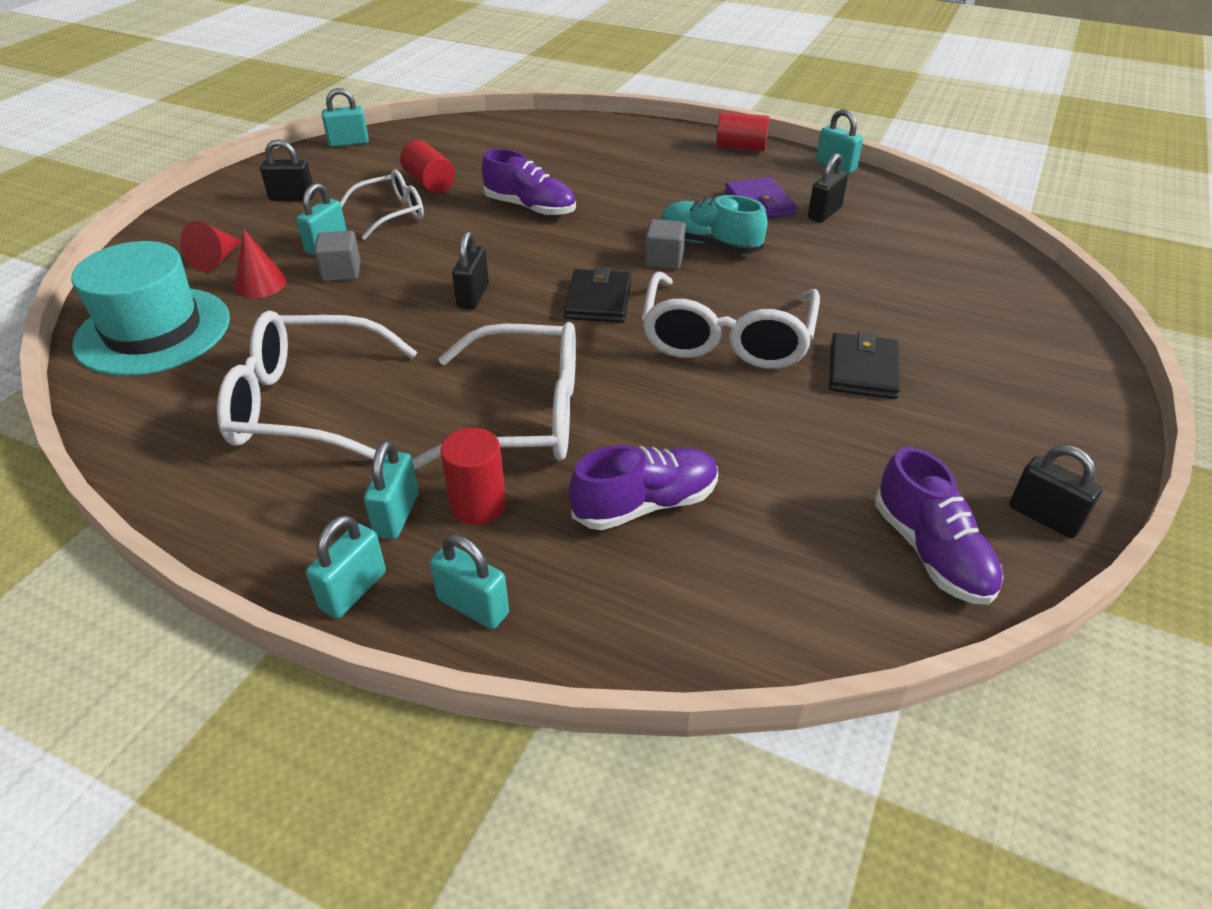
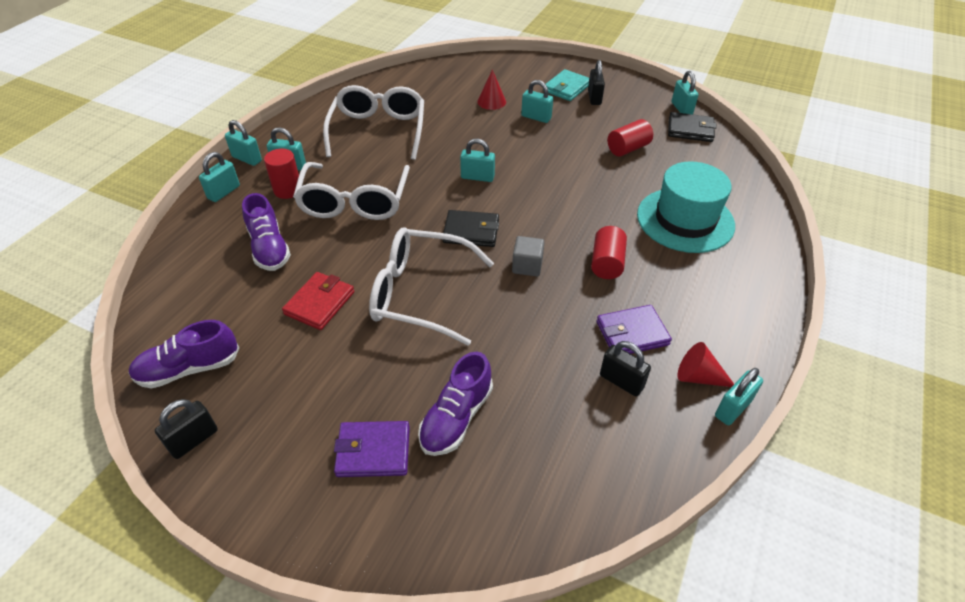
camera: 90 degrees right, 5 degrees up
(153, 331) = (447, 79): turquoise hat -> turquoise hat (685, 220)
(216, 260) = (517, 84): red cone -> red cone (698, 377)
(252, 217) = (566, 88): none -> turquoise wallet
(341, 272) = (505, 126): grey cube -> none
(391, 213) = (580, 137): white glasses -> none
(473, 296) = (477, 177): black padlock -> turquoise padlock
(530, 208) = (599, 197): purple shoe -> purple shoe (456, 417)
(709, 244) = (554, 294): turquoise shoe -> none
(741, 147) = (752, 331): red cylinder -> red cylinder (606, 263)
(763, 428) = (319, 303): none -> red wallet
(862, 370) = (372, 367): black wallet -> black wallet (690, 130)
(980, 360) = (373, 451): none -> purple wallet

